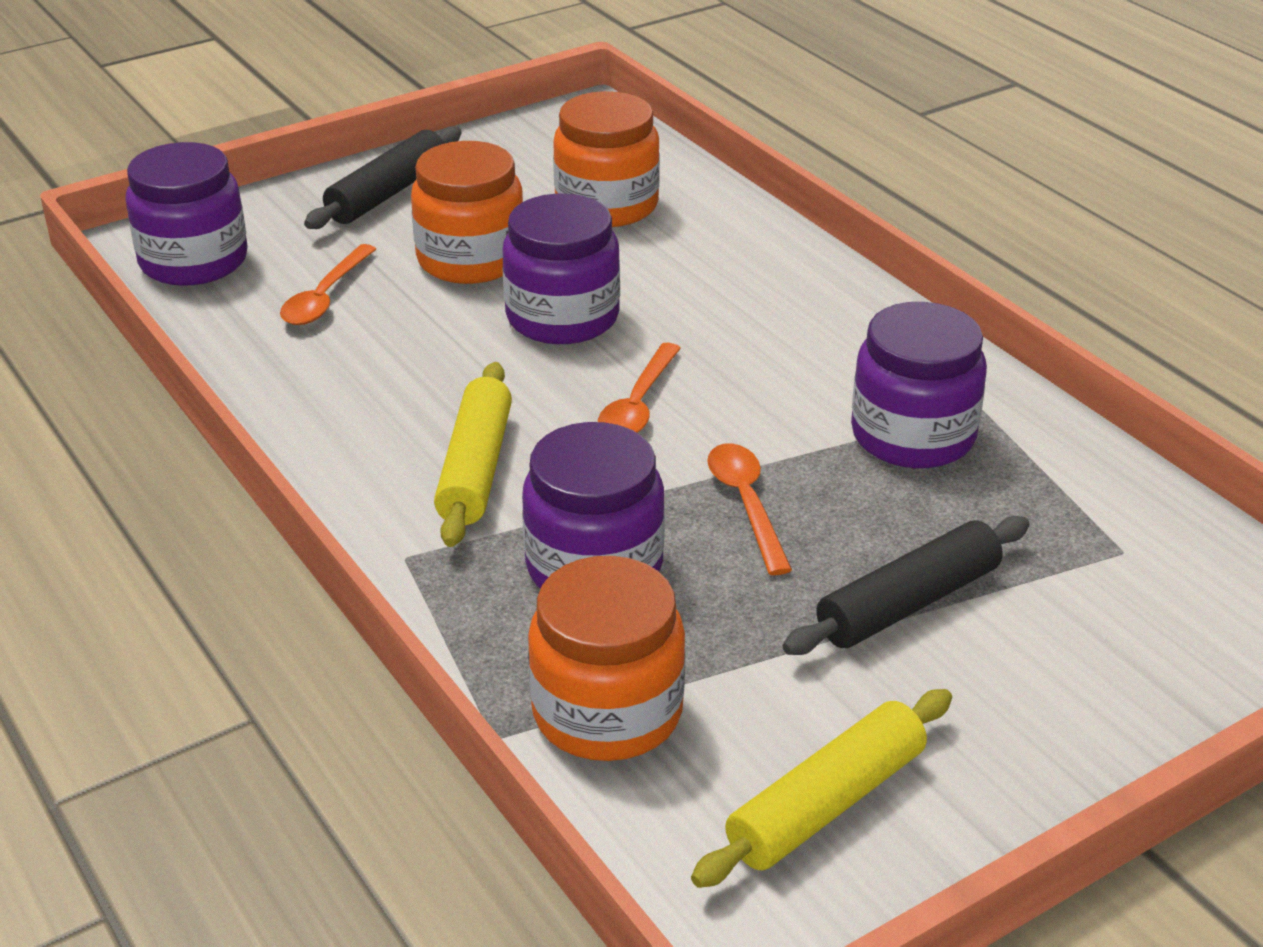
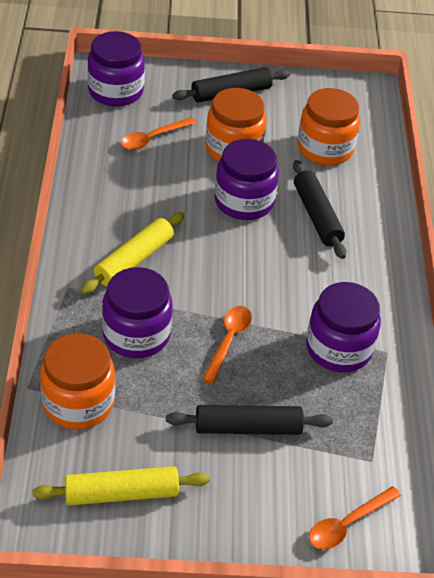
camera: 30 degrees right, 10 degrees up
(638, 404) = (232, 265): orange spoon -> orange spoon (347, 524)
(690, 289) = (317, 216): none -> black rolling pin

